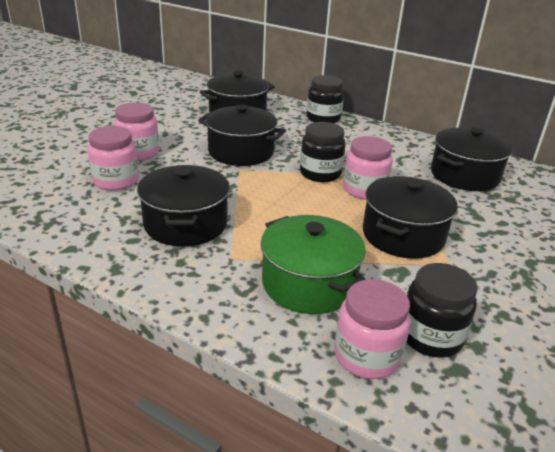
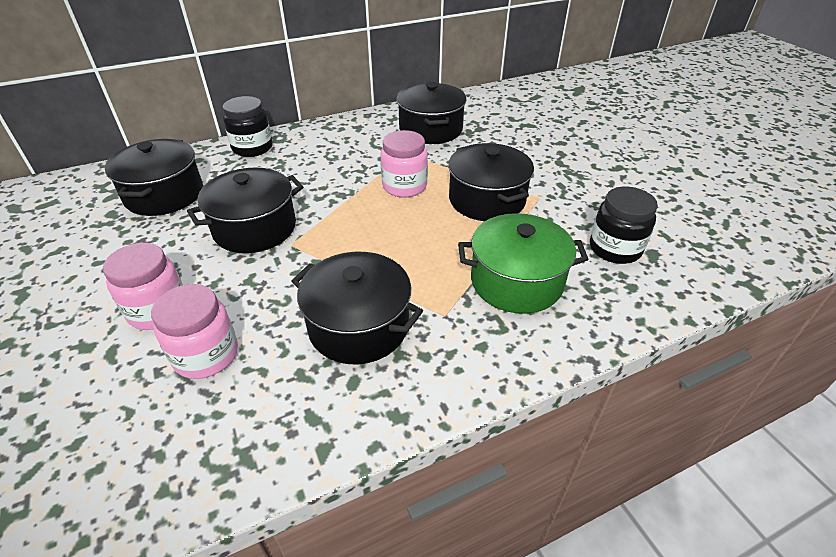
camera: 55 degrees left, 10 degrees up
(320, 173) = (353, 197): black jar -> none
(366, 356) = (621, 291): pink jar -> none

